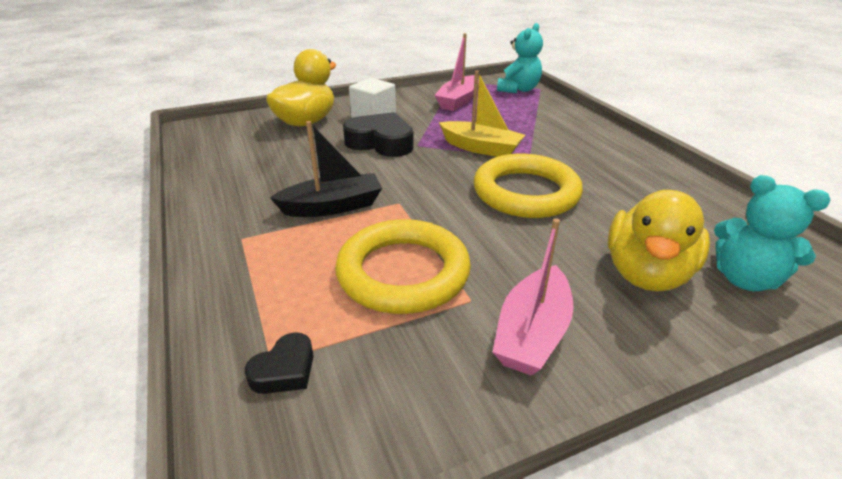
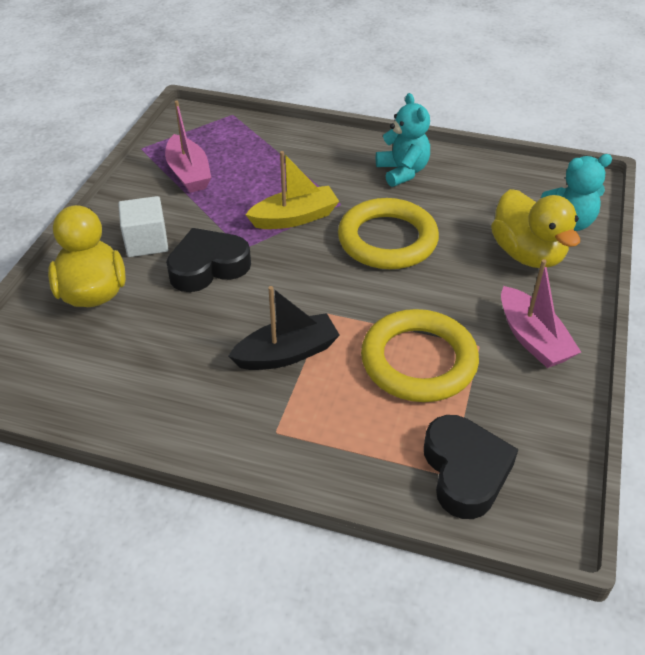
camera: 50 degrees left, 10 degrees up
(284, 370) = (465, 471): black heart -> black heart, size x1.88
(332, 206) = (287, 353): black boat -> black boat turned 45 degrees clockwise
(518, 89) = (217, 127): turquoise teddy bear -> turquoise teddy bear (402, 172)

